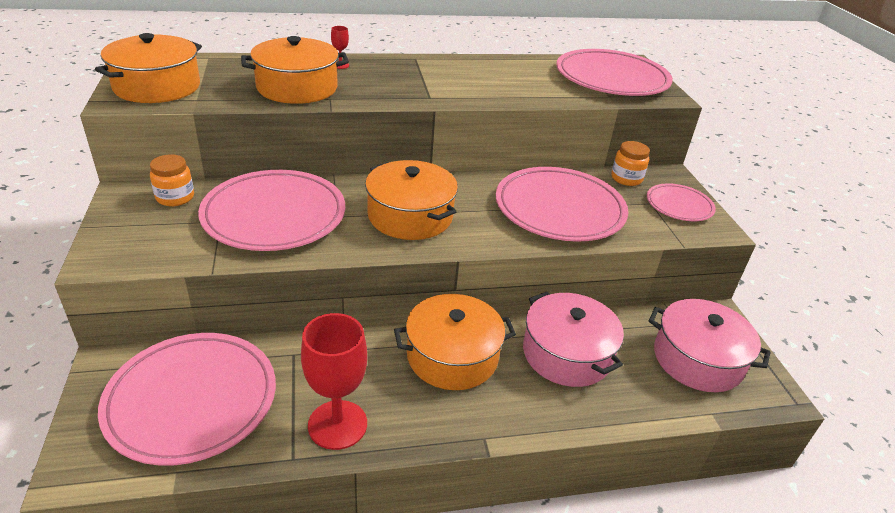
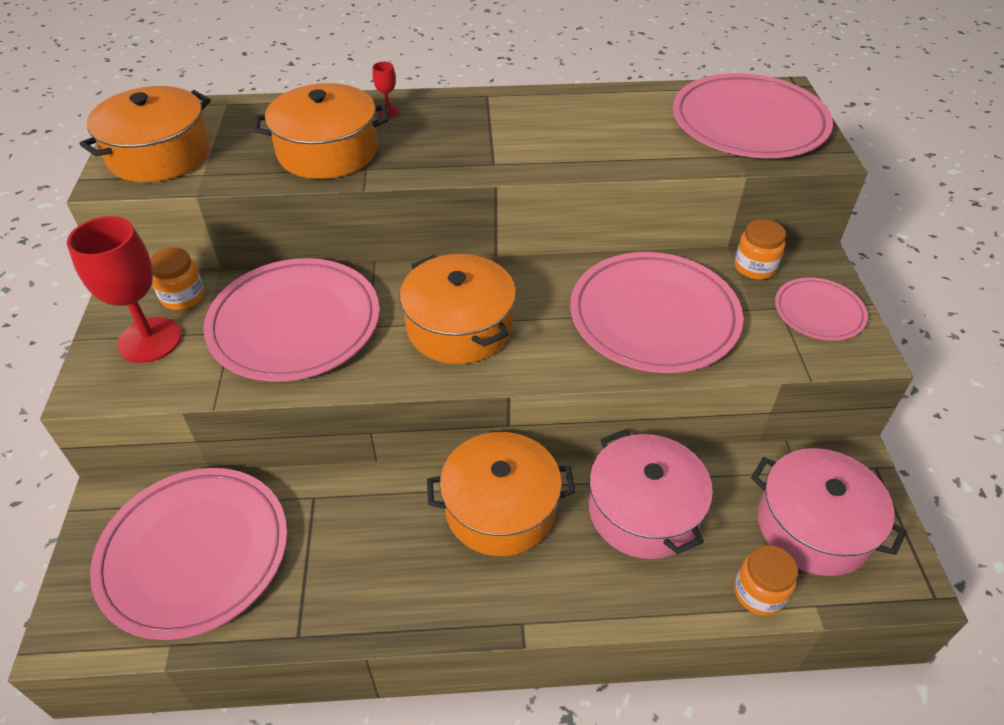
camera: 10 degrees right, 10 degrees up
(337, 424) = (353, 595): red goblet -> red goblet (150, 340)
(667, 407) = (759, 593): none -> orange jar

